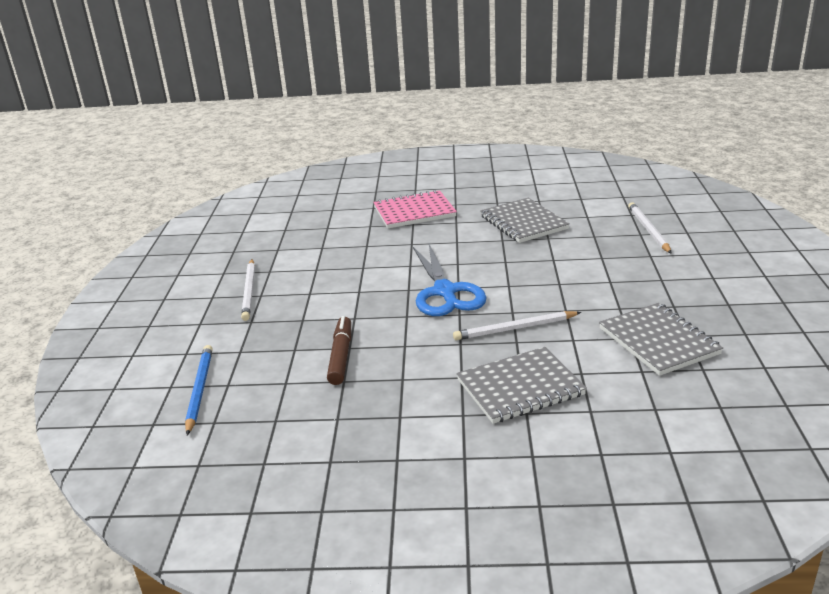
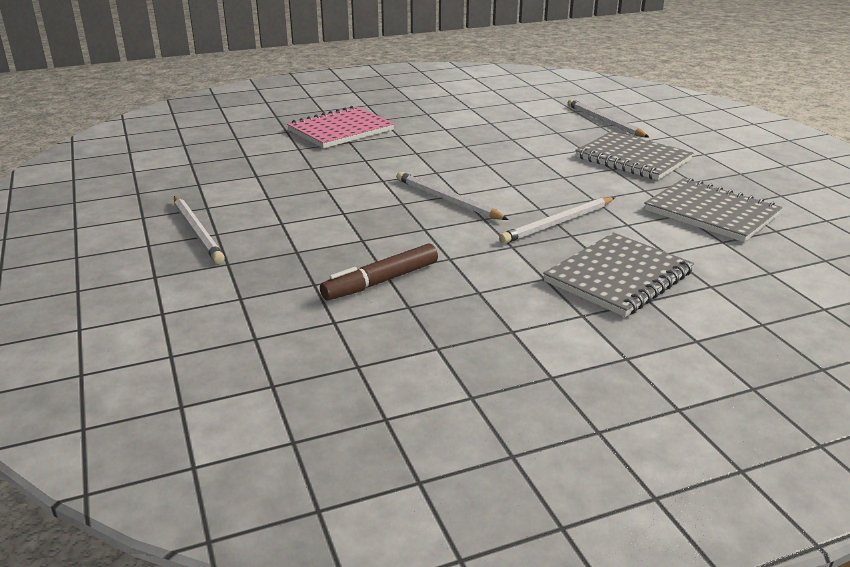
camera: 25 degrees left, 0 degrees up
(199, 390) = (218, 351): blue pencil -> none
(341, 356) = (381, 281): brown marker -> brown marker turned 105 degrees counterclockwise
(445, 292) = (447, 200): blue scissors -> white pencil
(523, 223) = (473, 128): grey notebook -> grey notebook (632, 159)

